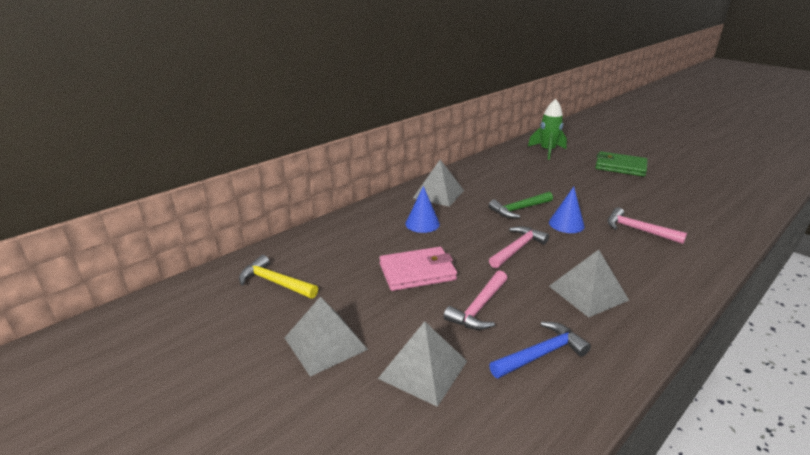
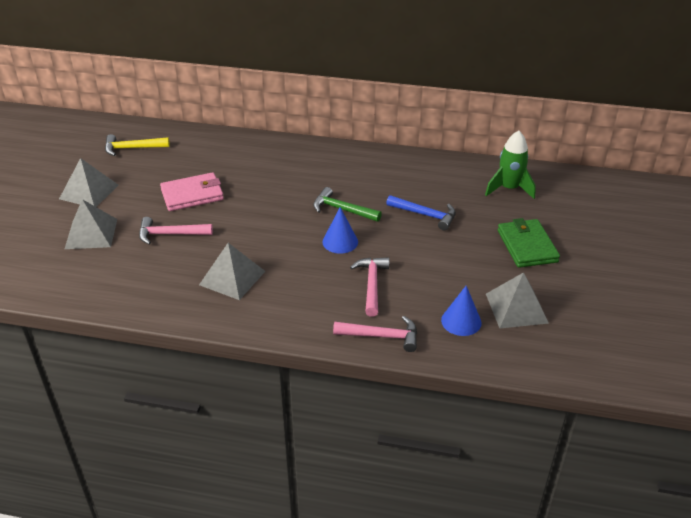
camera: 55 degrees right, 10 degrees up
(275, 282) = (132, 148): yellow hammer -> yellow hammer turned 90 degrees counterclockwise
(417, 272) = (192, 195): pink wallet -> pink wallet turned 60 degrees counterclockwise
(422, 223) = (264, 172): blue cone -> blue cone (461, 321)
(438, 194) = (326, 161): grey pyramid -> grey pyramid (516, 308)
(517, 248) = (269, 228): pink hammer -> pink hammer (381, 336)
(541, 354) = (139, 273): blue hammer -> blue hammer (425, 215)

